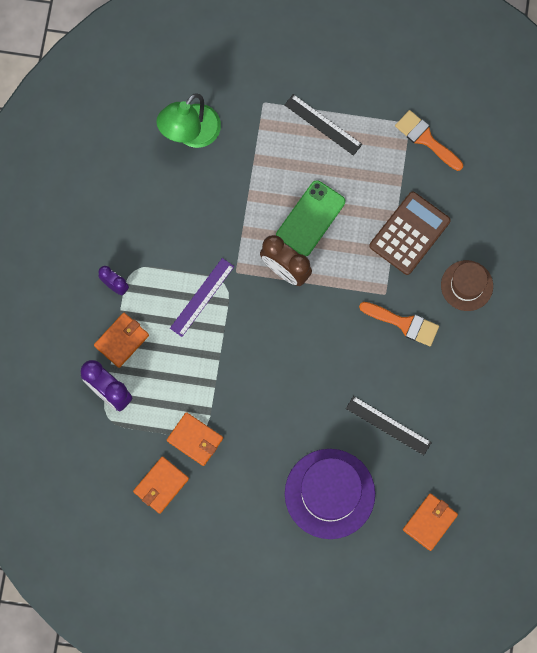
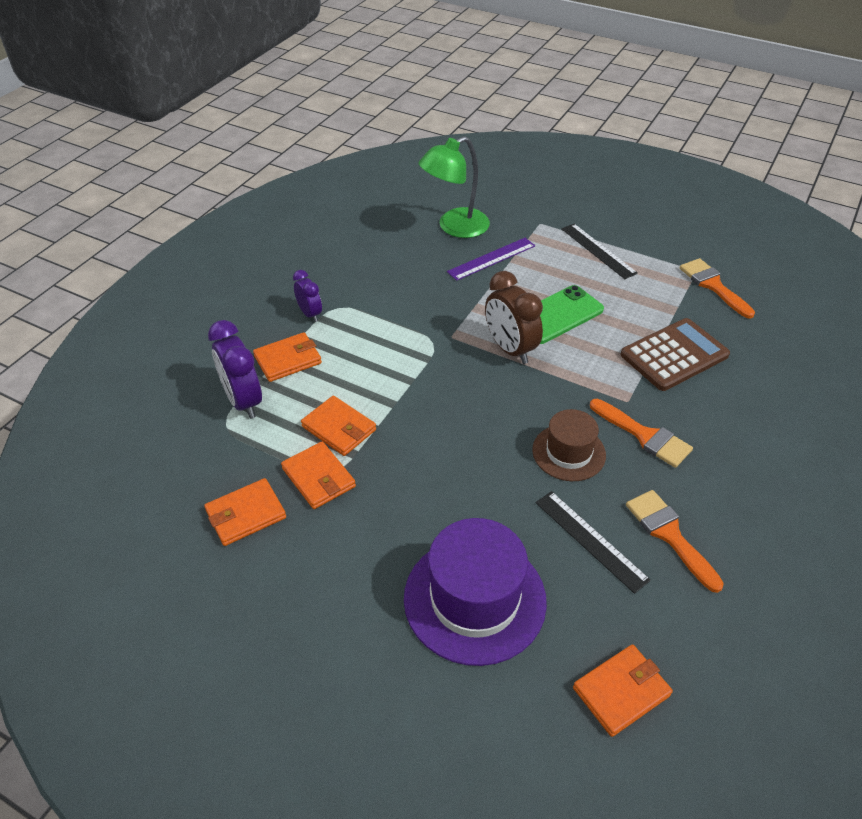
camera: 20 degrees right, 30 degrees down
(189, 392) = (339, 428): none -> orange wallet
(202, 297) = (401, 347): purple ruler -> purple ruler (491, 259)
(436, 403) = (669, 534): none -> orange brush
(467, 285) = (739, 420): brown hat -> brown hat (568, 452)

